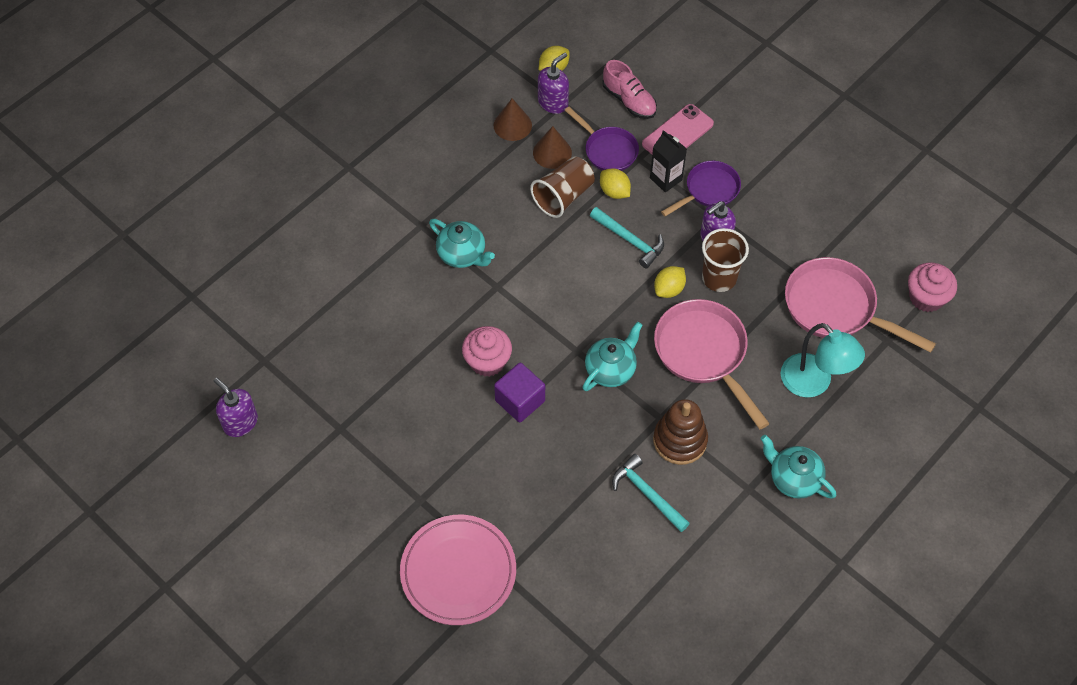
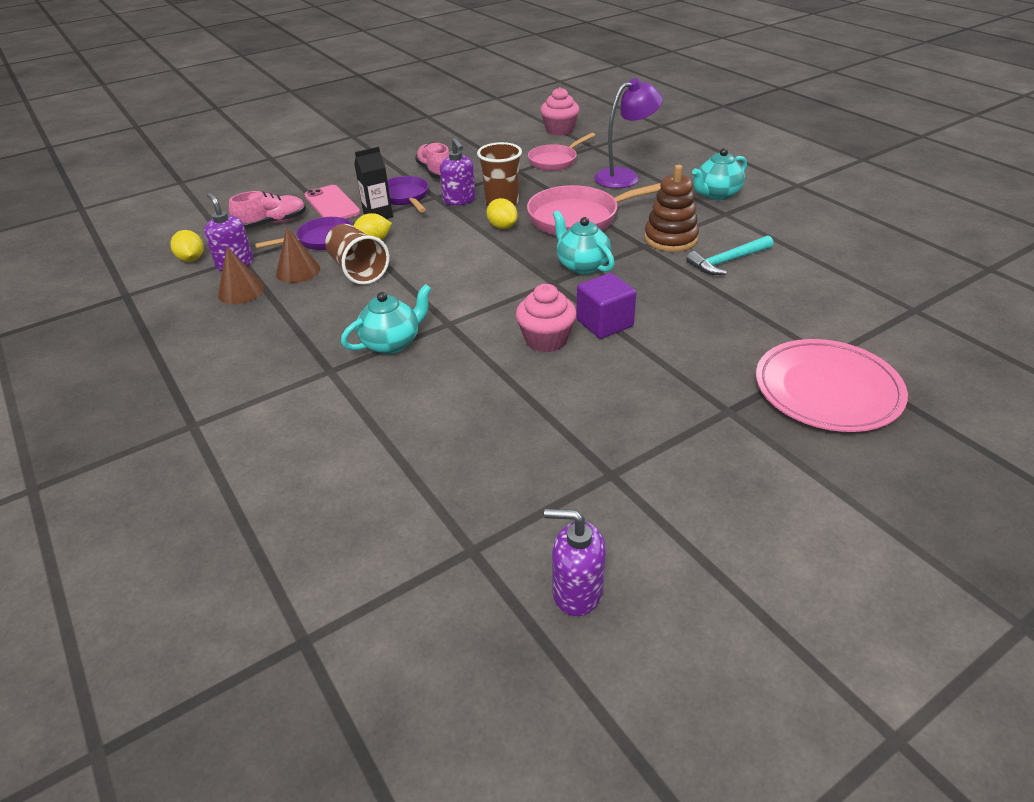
camera: 75 degrees left, 20 degrees down
(240, 422) = (577, 591): purple soap dispenser -> purple soap dispenser turned 45 degrees clockwise
(630, 240) = (436, 240): turquoise hammer -> none
(775, 200) = (435, 172): none -> pink shoe
(814, 383) = (624, 176): turquoise lamp -> purple lamp
(836, 308) = (555, 161): pink pan -> pink pan, size x0.62

